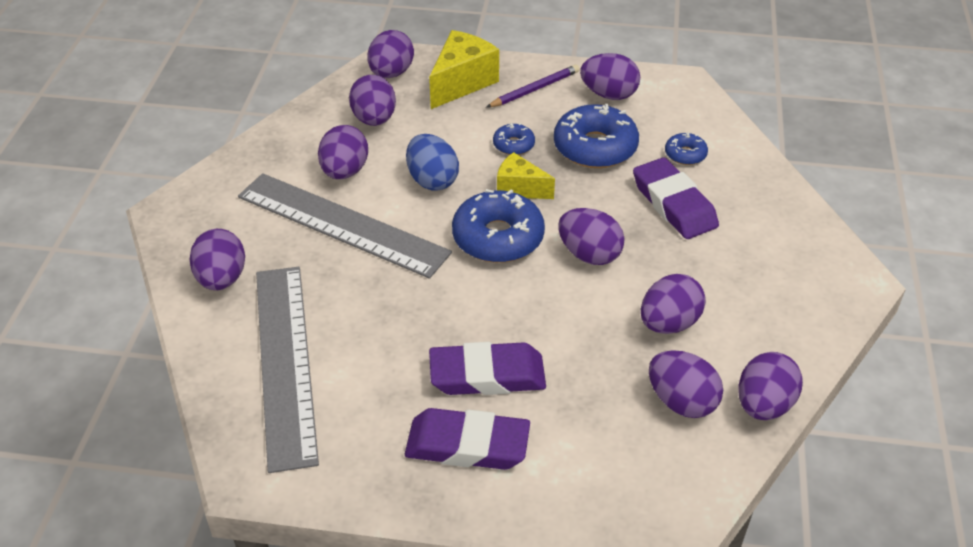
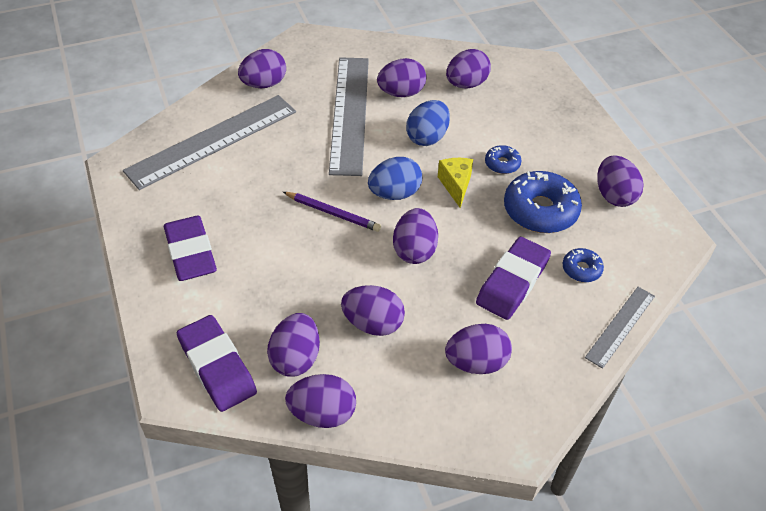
camera: 60 degrees right, 5 degrees up
(391, 73) = (524, 71): purple egg -> purple egg (476, 362)
(462, 83) = (548, 110): yellow cheese -> none
(487, 375) = (257, 239): purple eraser -> purple eraser (217, 367)
(498, 237) = (395, 193): blue donut -> blue egg
(534, 89) = (578, 151): purple pencil -> purple pencil (333, 213)
(764, 161) = (620, 326): none -> grey ruler

